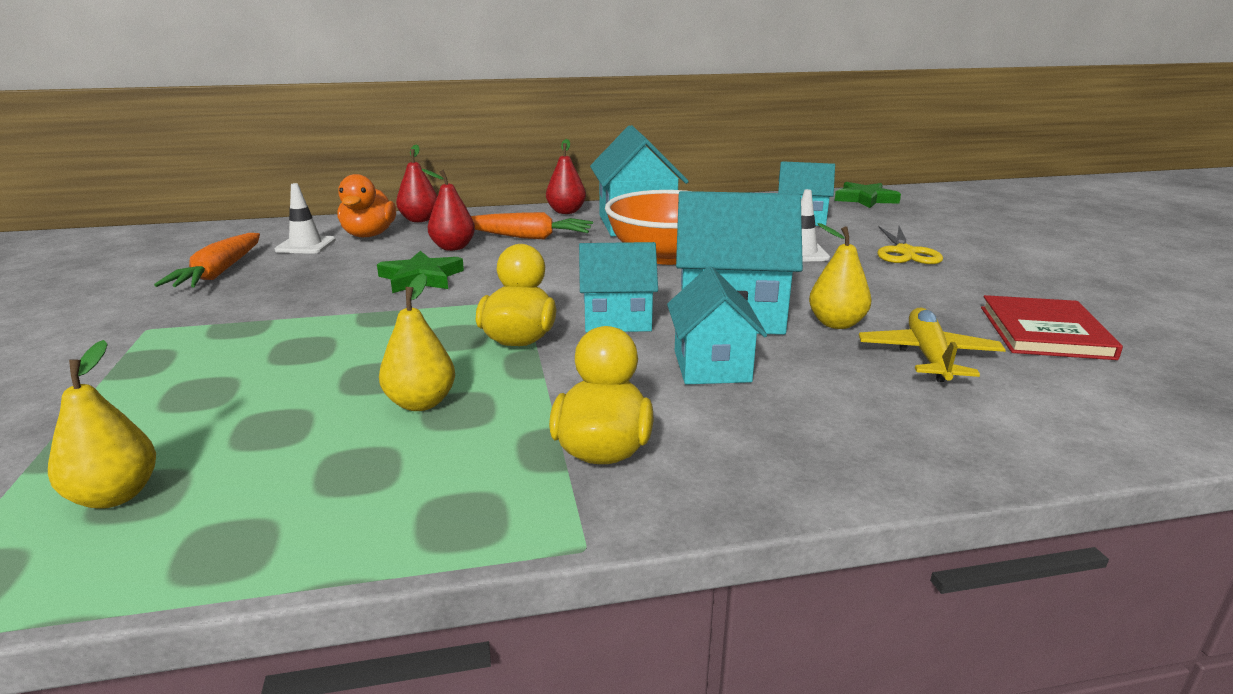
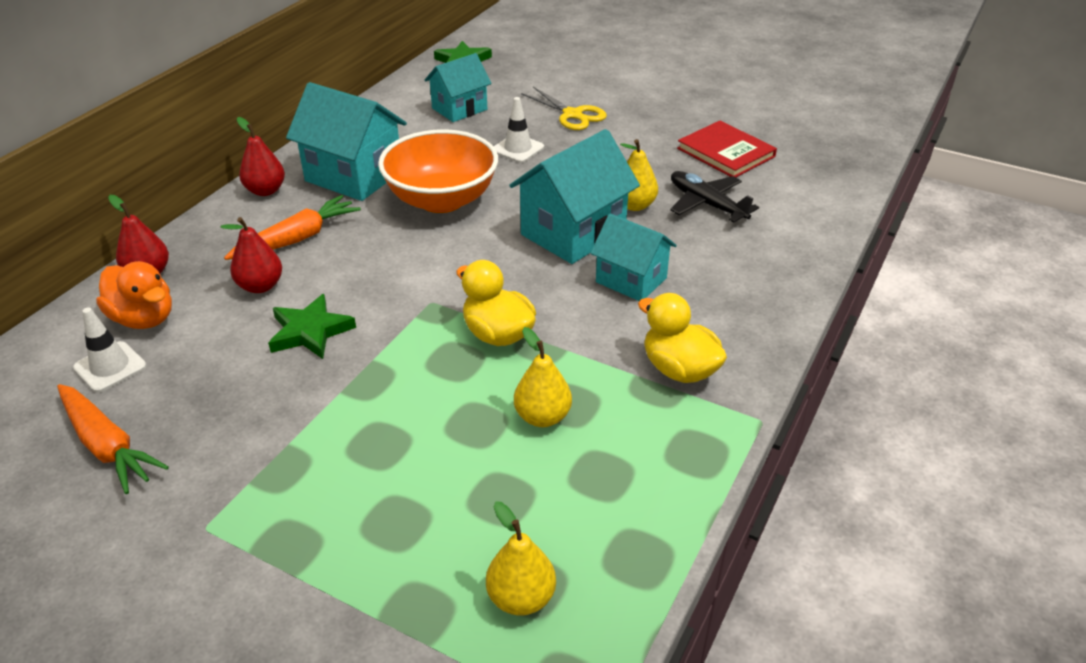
camera: 50 degrees left, 15 degrees up
(617, 320) = (521, 279): turquoise house -> none
(928, 356) = (707, 204): yellow plane -> black plane

